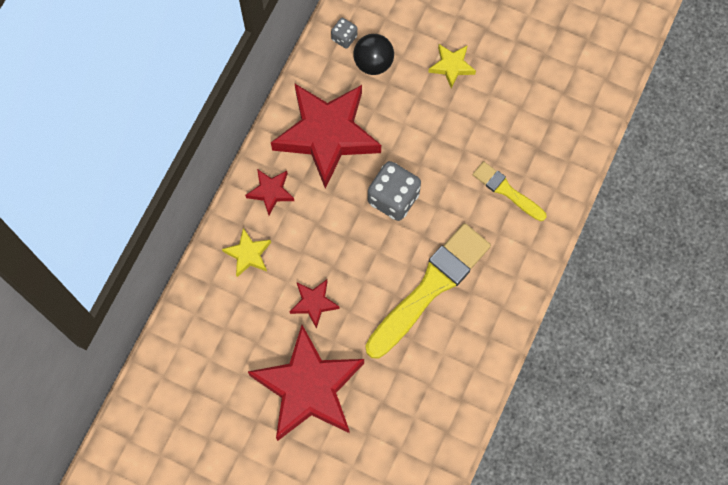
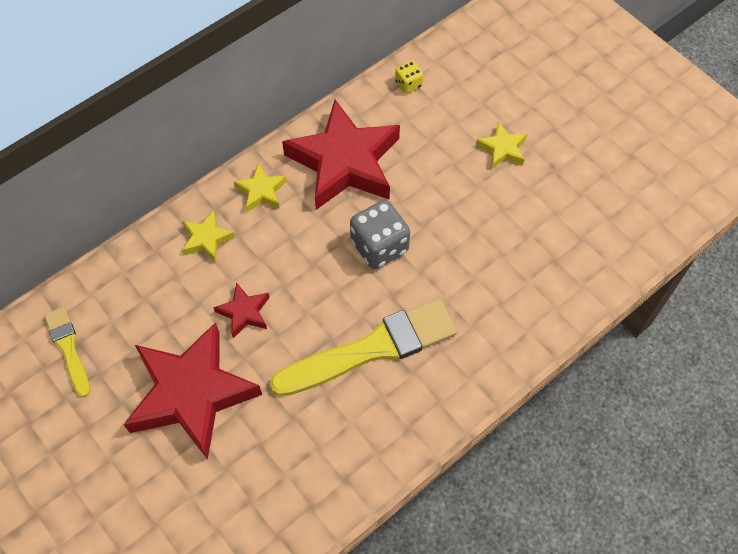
camera: 25 degrees right, 10 degrees down
(271, 192) = (261, 191): red star -> yellow star
(344, 38) = (408, 84): grey dice -> yellow dice
(373, 63) = (425, 116): black ball -> none
(507, 191) = (501, 287): yellow brush -> yellow brush (68, 348)

